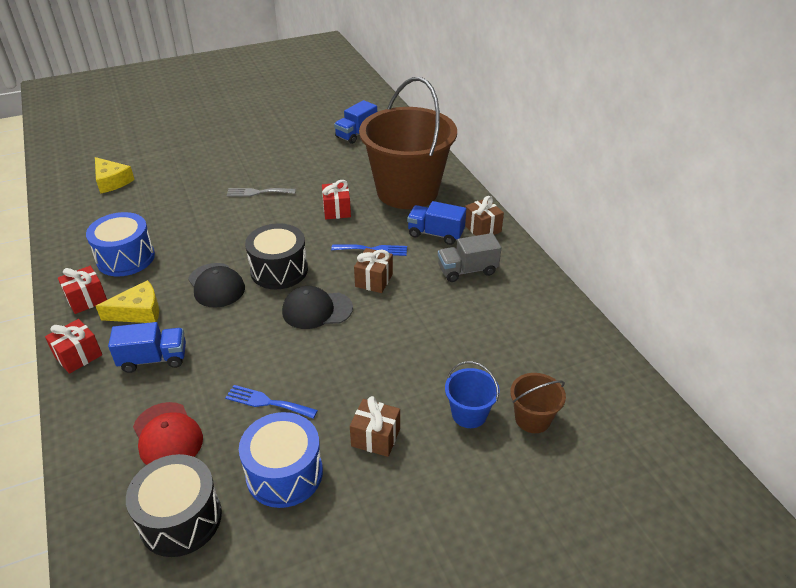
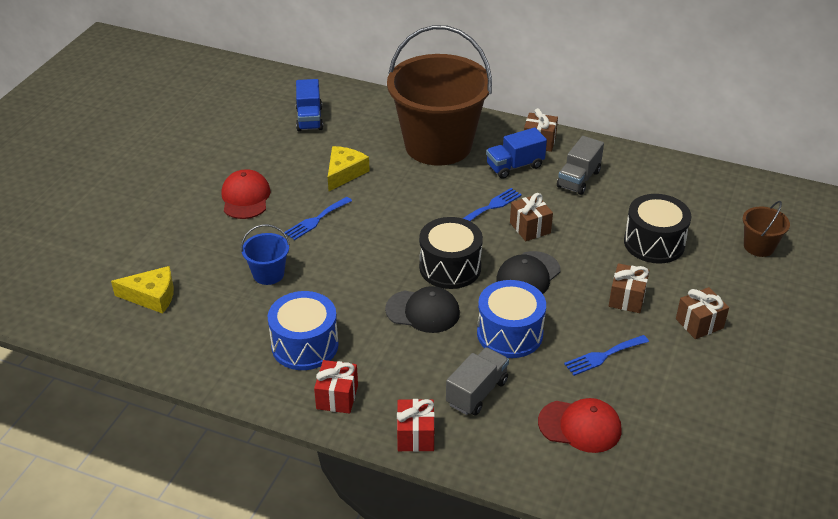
camera: 45 degrees left, 0 degrees up
(138, 312) = (399, 373): yellow cheese -> yellow cheese (344, 173)
(154, 359) = (477, 392): blue truck -> grey truck
(180, 519) = (675, 458): black drum -> black drum (654, 243)
(245, 158) = (245, 197): none -> red cap
(257, 192) = (316, 220): grey fork -> blue fork
(284, 473) = (686, 385): blue drum -> blue drum (509, 333)
(337, 210) = (410, 194): red gift -> none
(354, 376) = (627, 298): none -> brown gift
(469, 414) = (724, 270): blue bucket -> blue bucket (268, 274)

